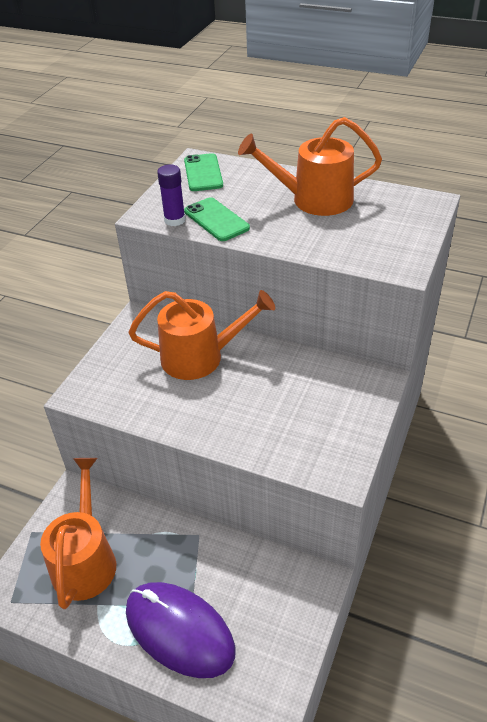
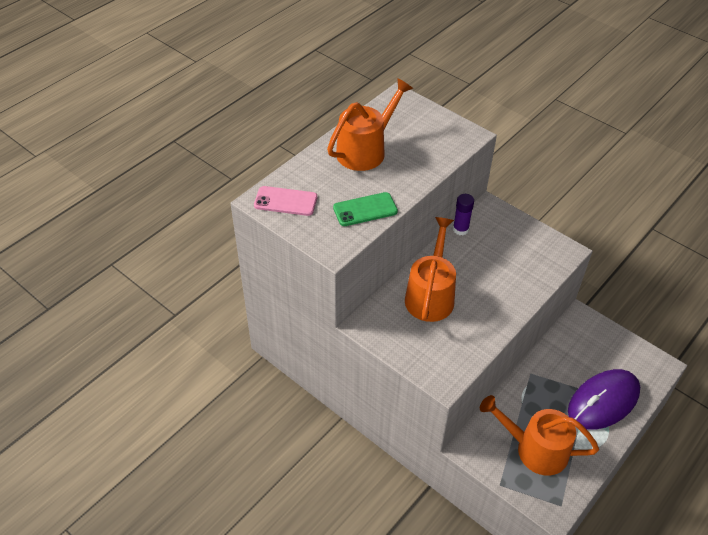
camera: 75 degrees left, 5 degrees up
(175, 220) = (352, 234): purple glue stick -> purple glue stick (460, 229)
(203, 173) = (285, 201): green phone -> pink phone
(314, 200) = (365, 150): orange watering can -> orange watering can turned 150 degrees counterclockwise

